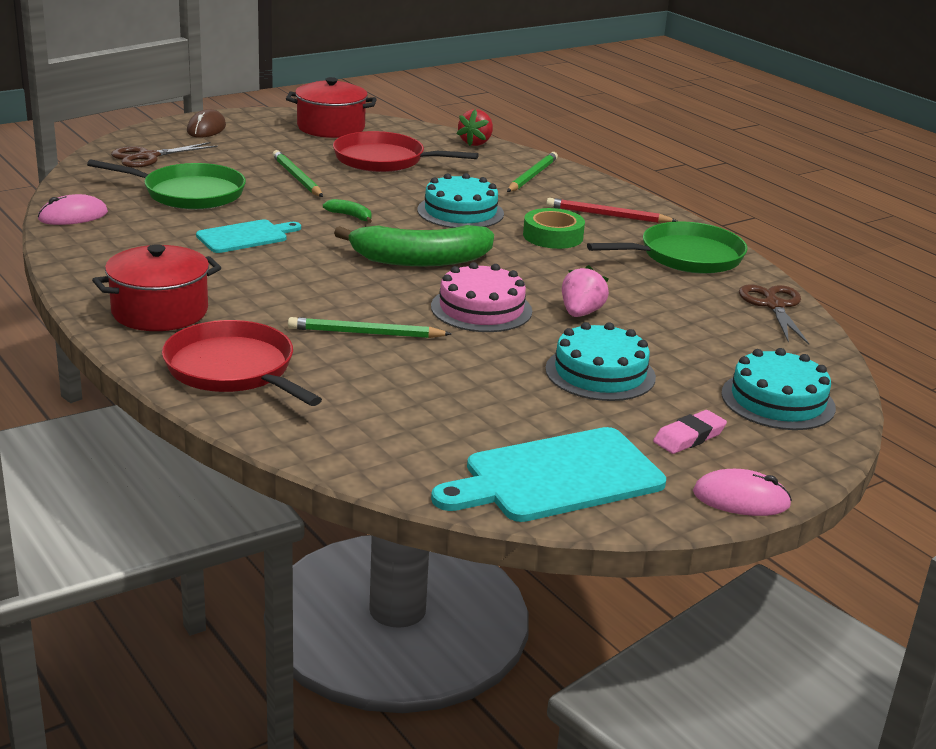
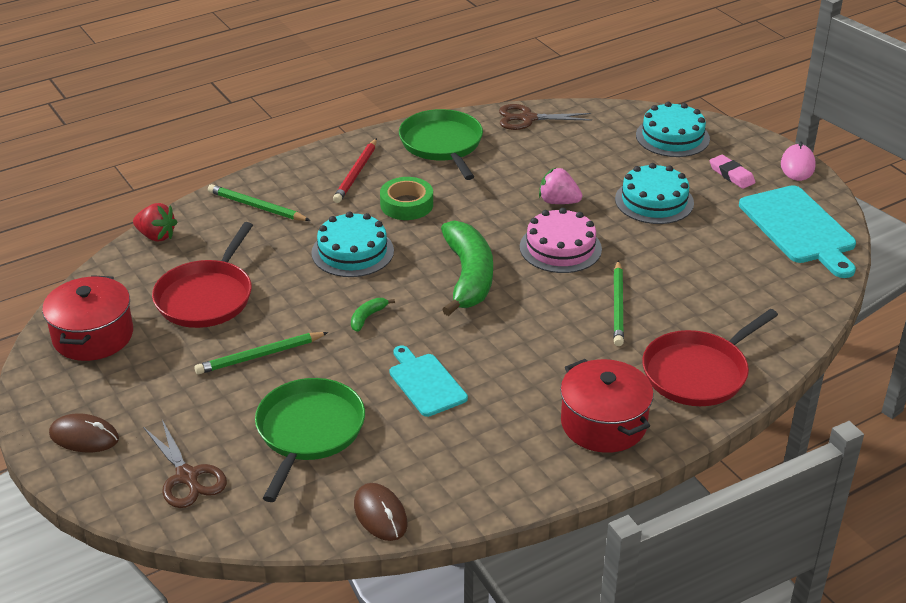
camera: 85 degrees left, 10 degrees up
(73, 216) = (380, 514): pink mouse -> brown mouse

